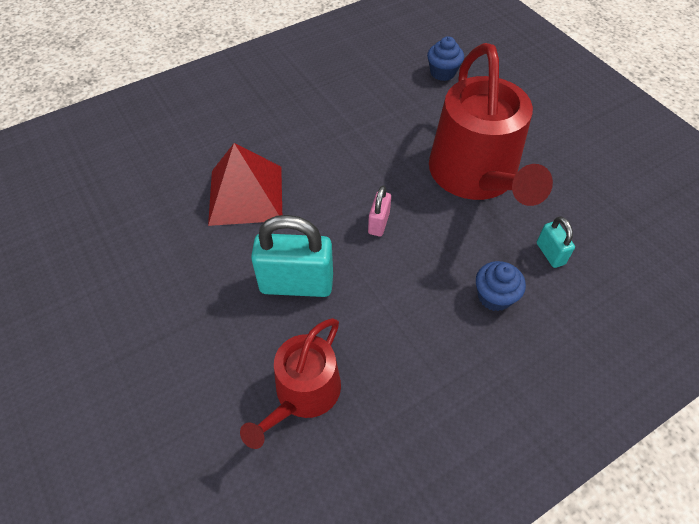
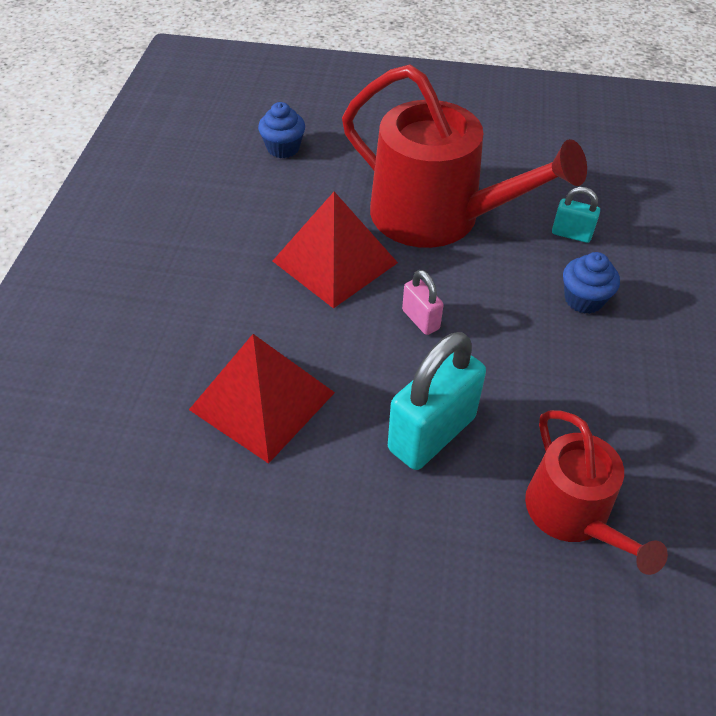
camera: 50 degrees left, 5 degrees down
(379, 155) = (334, 262): none -> red pyramid

